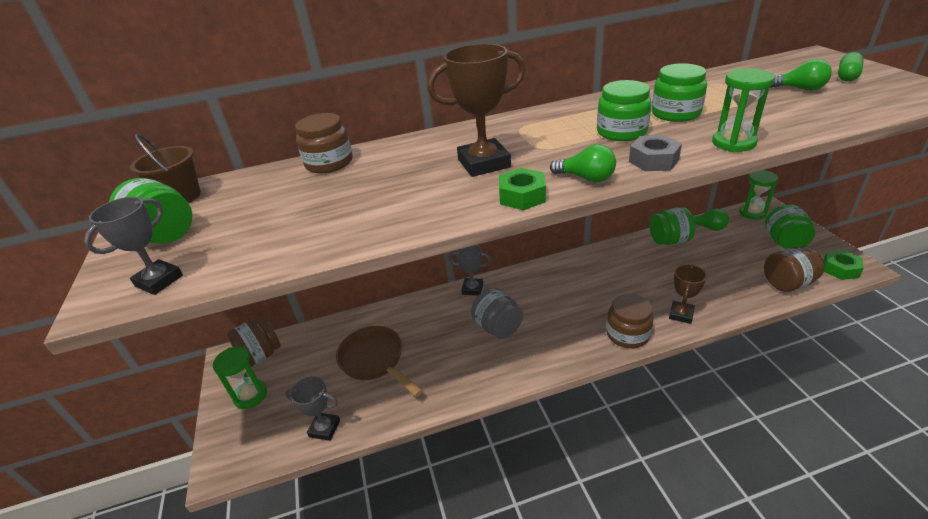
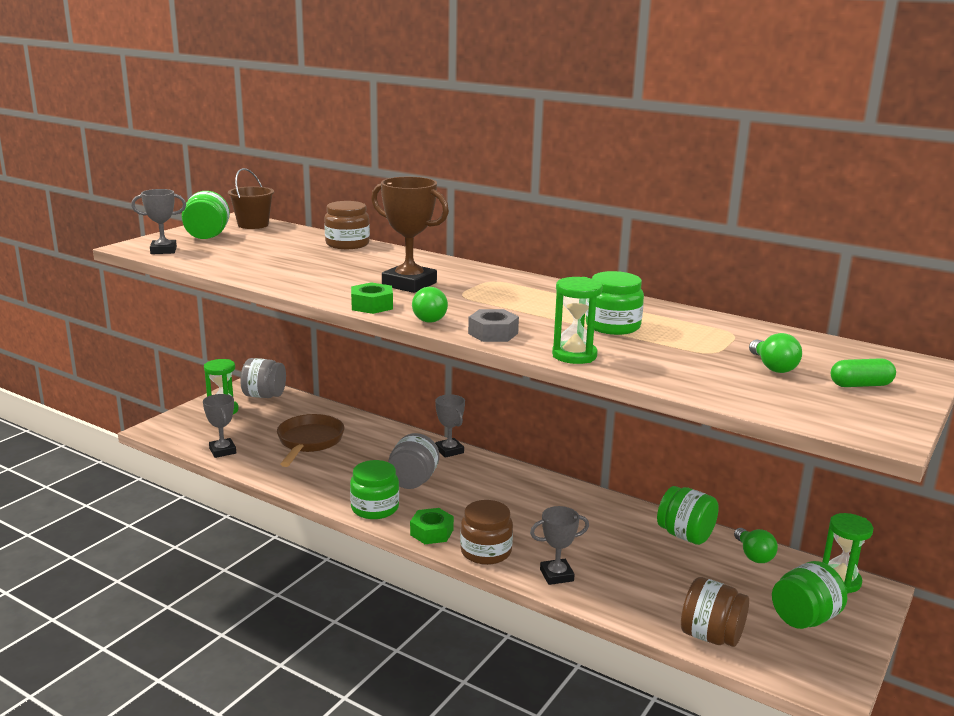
camera: 45 degrees right, 15 degrees down
(260, 355) = (264, 396): brown jar -> grey jar
(621, 132) = (537, 314): green jar -> green jar (375, 508)
(681, 314) = (556, 575): brown trophy -> grey trophy
(840, 269) = (802, 674): green nut -> green nut (431, 532)

